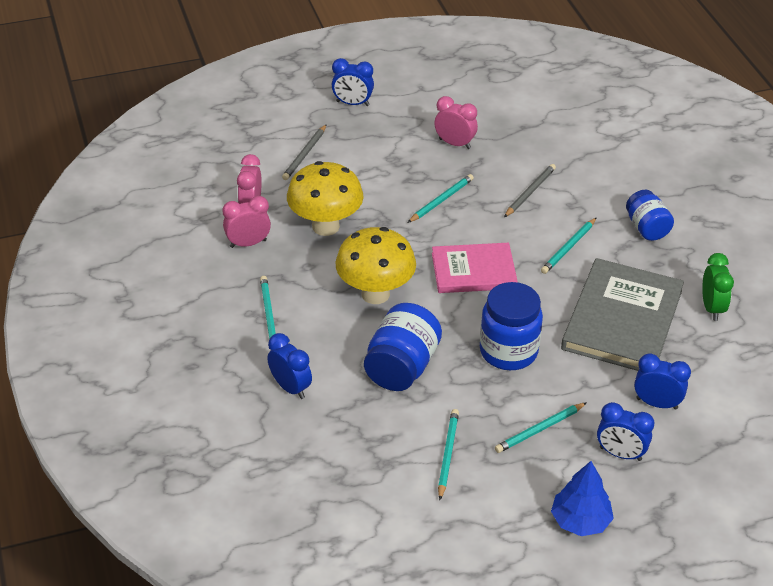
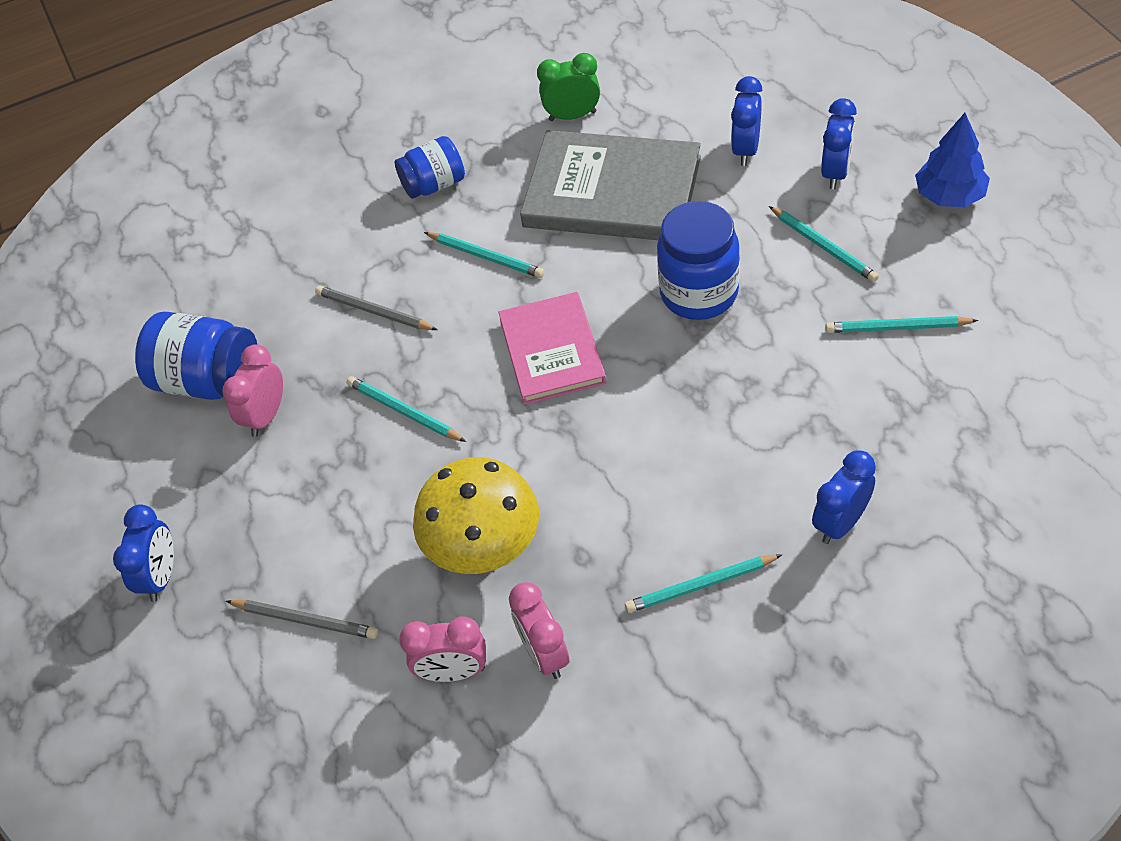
camera: 90 degrees left, 10 degrees up
(375, 294) = (624, 457): yellow mushroom -> none
(402, 367) = (760, 400): blue jar -> blue jar (209, 380)

